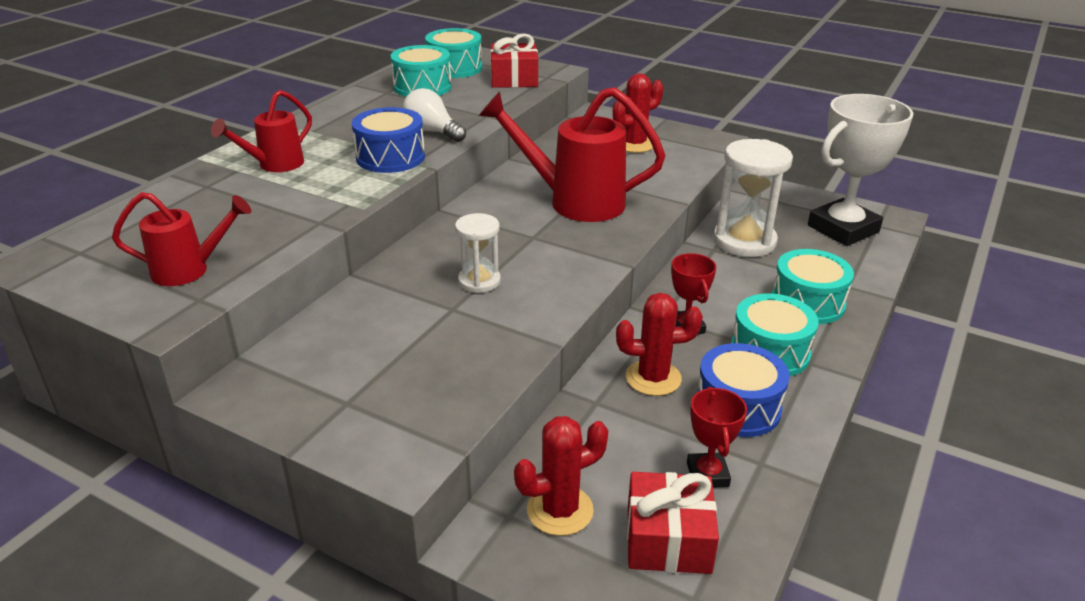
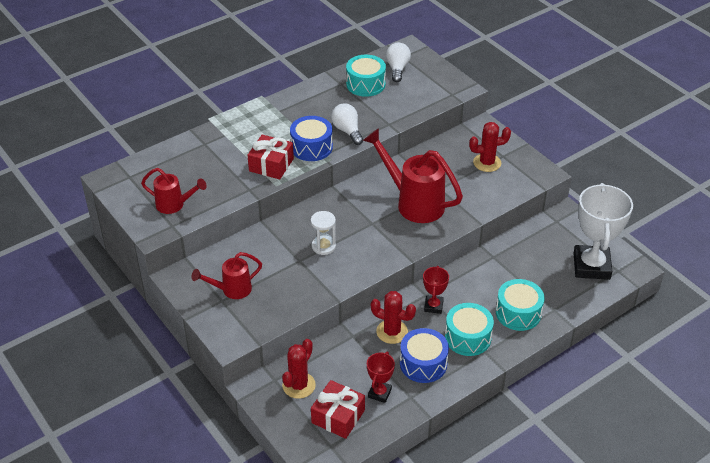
camera: 25 degrees right, 10 degrees up
(274, 165) = (245, 136): red watering can -> red watering can (231, 290)
(454, 68) = (397, 69): turquoise drum -> white light bulb
(514, 79) = (429, 91): red gift -> red gift (271, 165)
(560, 510) = (299, 385): red cactus -> red cactus turned 60 degrees counterclockwise
(744, 241) = (518, 256): white hourglass -> none
(843, 229) = (591, 266): white trophy -> white trophy turned 75 degrees counterclockwise

